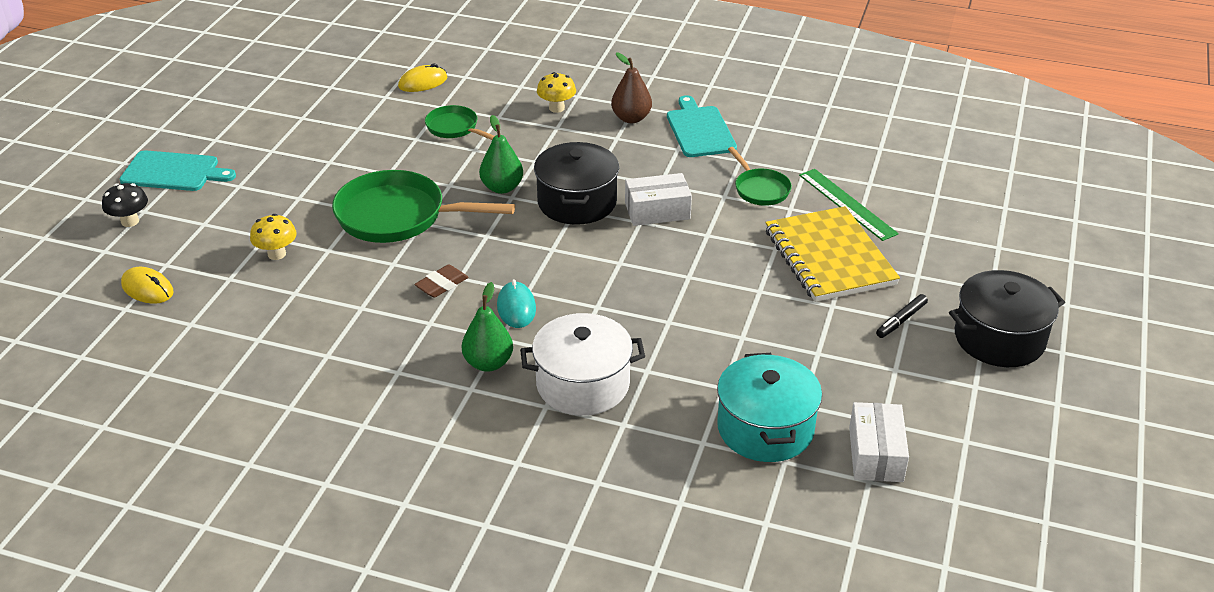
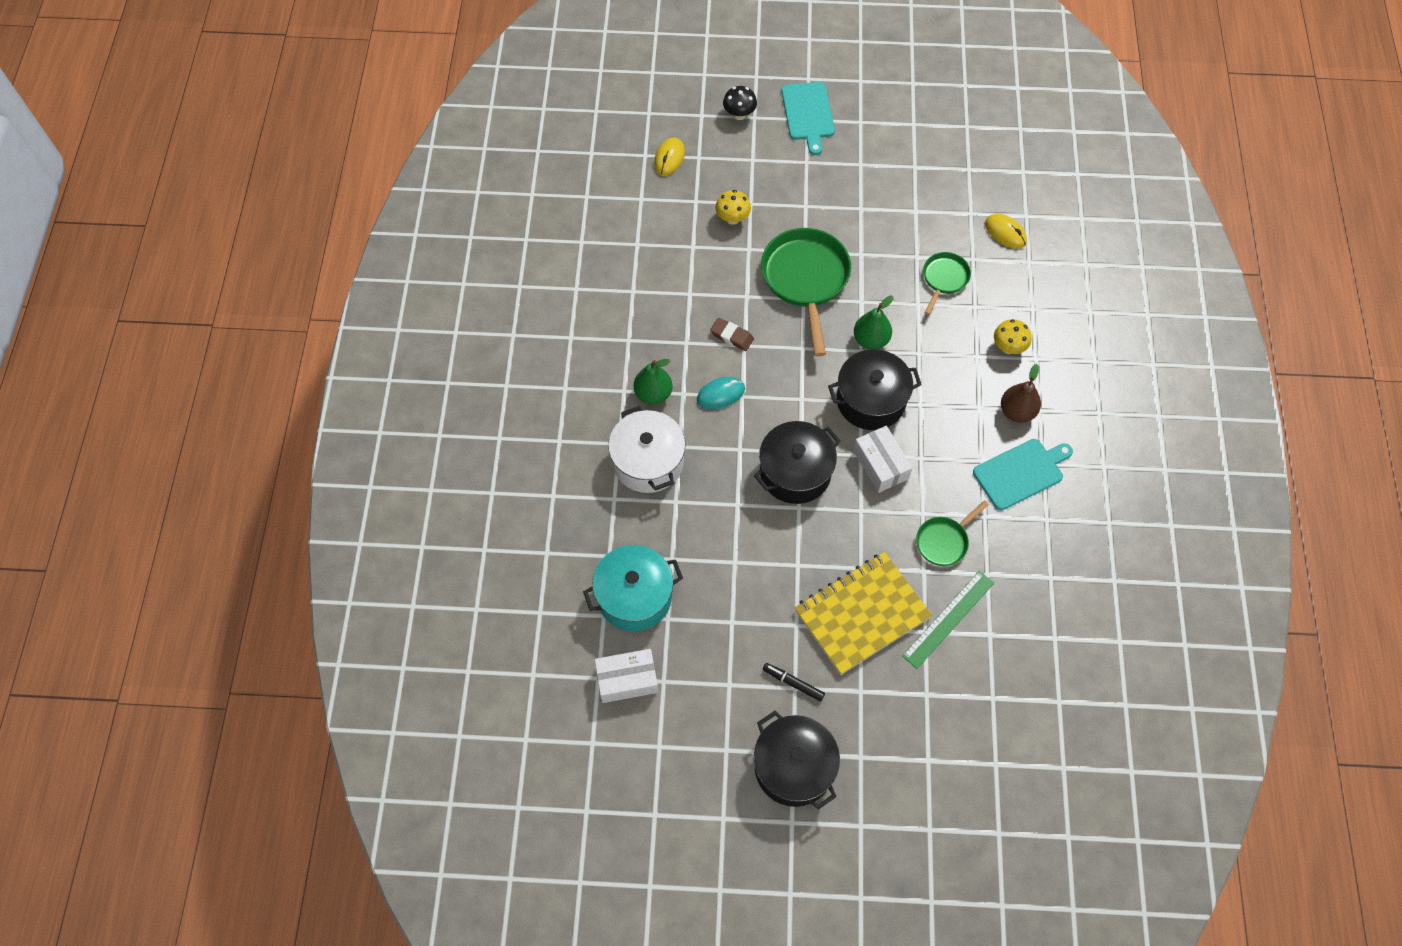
camera: 75 degrees right, 25 degrees up
(644, 271) = (795, 472): none -> black pot

